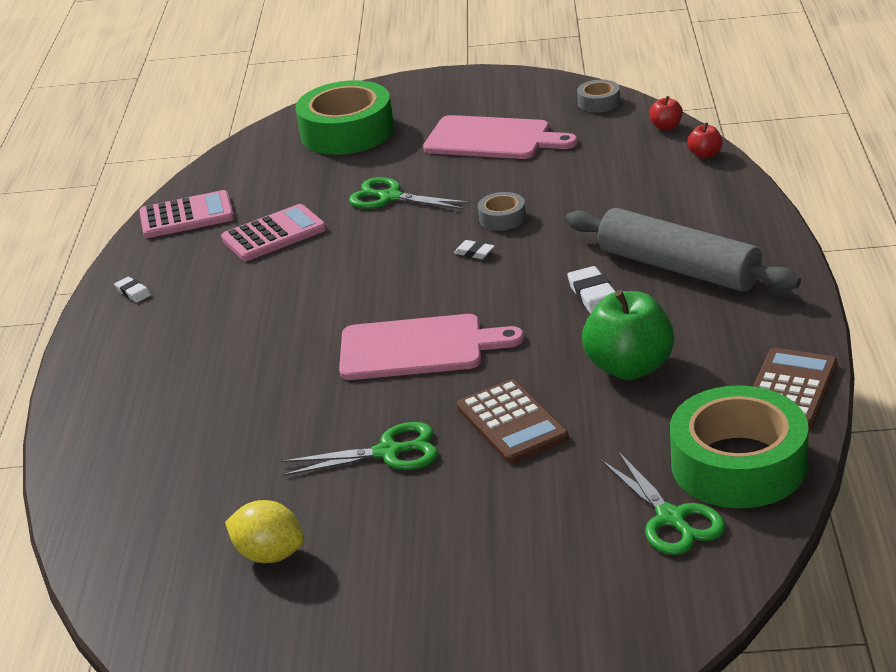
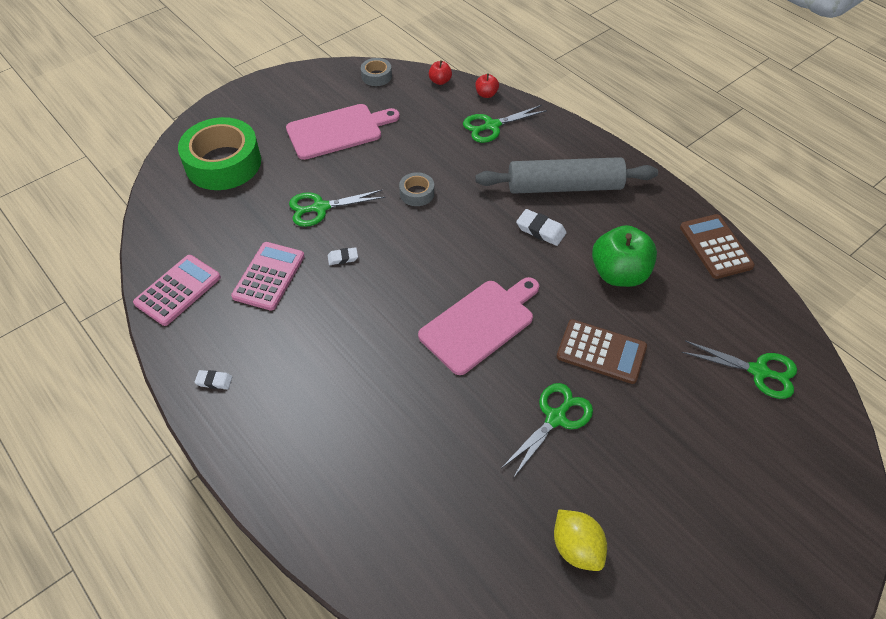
camera: 45 degrees left, 20 degrees up
(270, 555) = (576, 548): yellow lemon -> yellow lemon turned 75 degrees clockwise
(474, 253) = (429, 229): white eraser -> white eraser (343, 258)
(670, 185) = (492, 126): none -> green scissors
(738, 464) = (748, 313): green tape -> none

